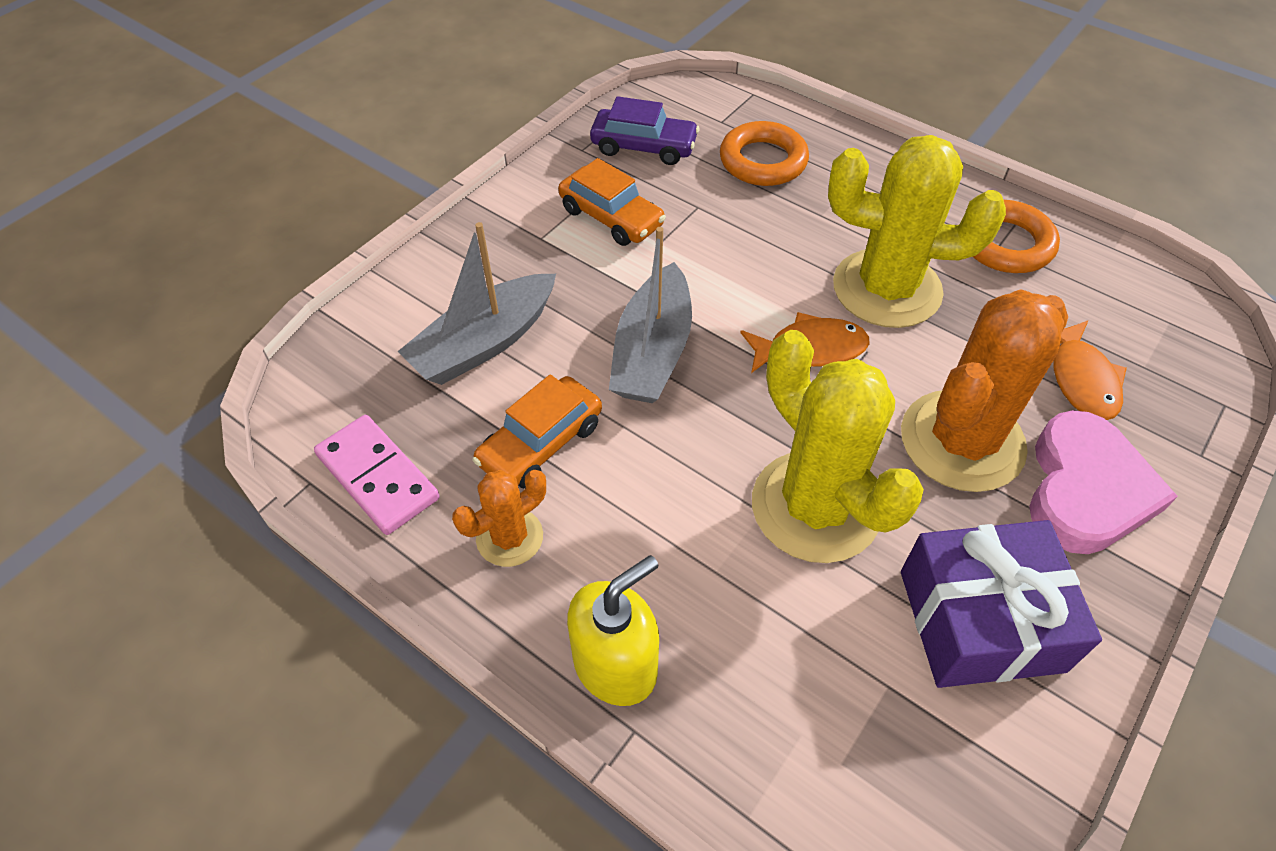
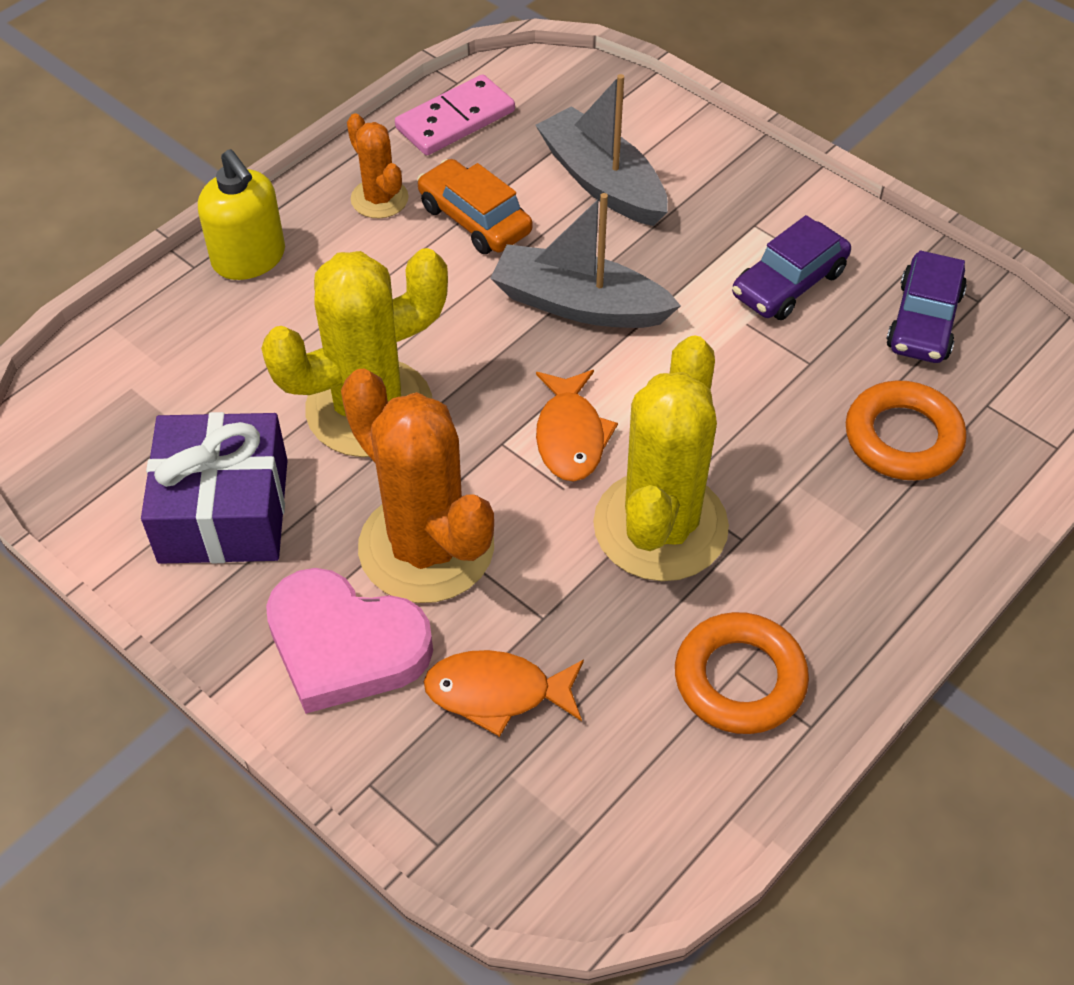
camera: 95 degrees right, 0 degrees up
(611, 217) = (789, 283): orange car -> purple car

